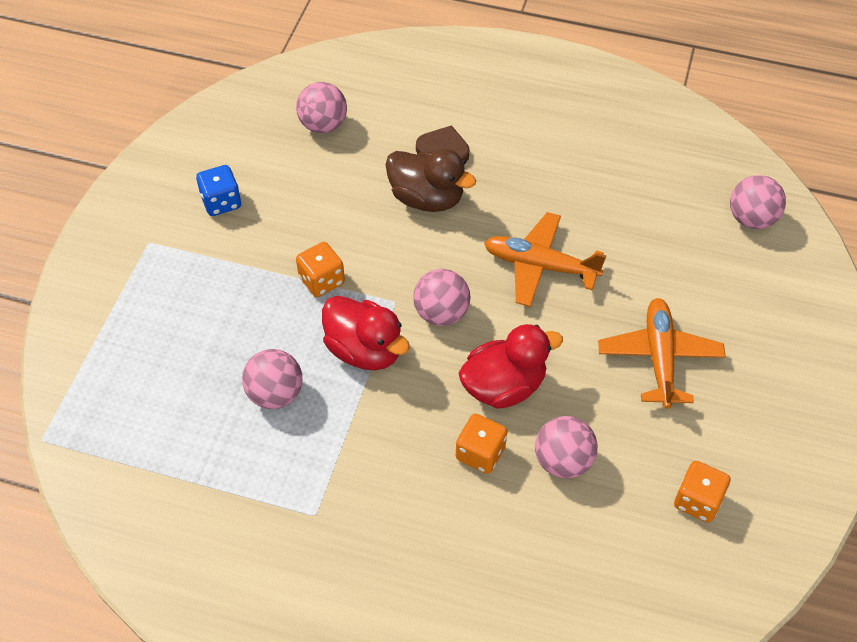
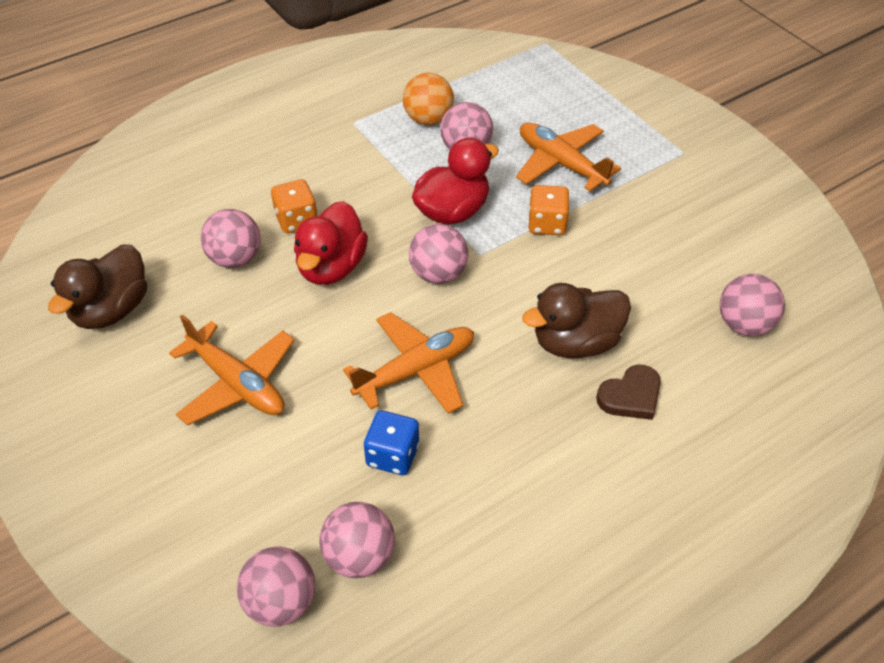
camera: 130 degrees right, 5 degrees down
(221, 202) = (694, 210): blue dice -> blue dice (392, 455)
(235, 314) = (561, 164): none -> orange plane
(256, 453) = (428, 119): none -> orange ball
(364, 350) = (452, 211): red duck -> red duck turned 150 degrees clockwise
(688, 204) = (359, 556): none -> pink ball
(697, 501) = (111, 310): orange dice -> brown duck

